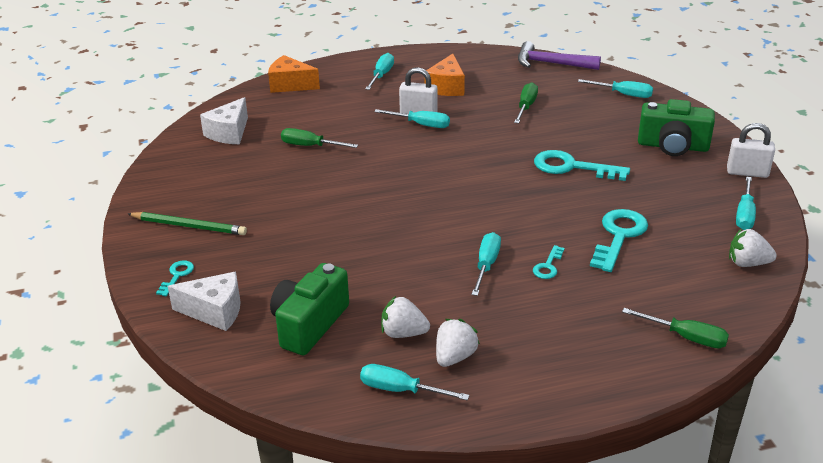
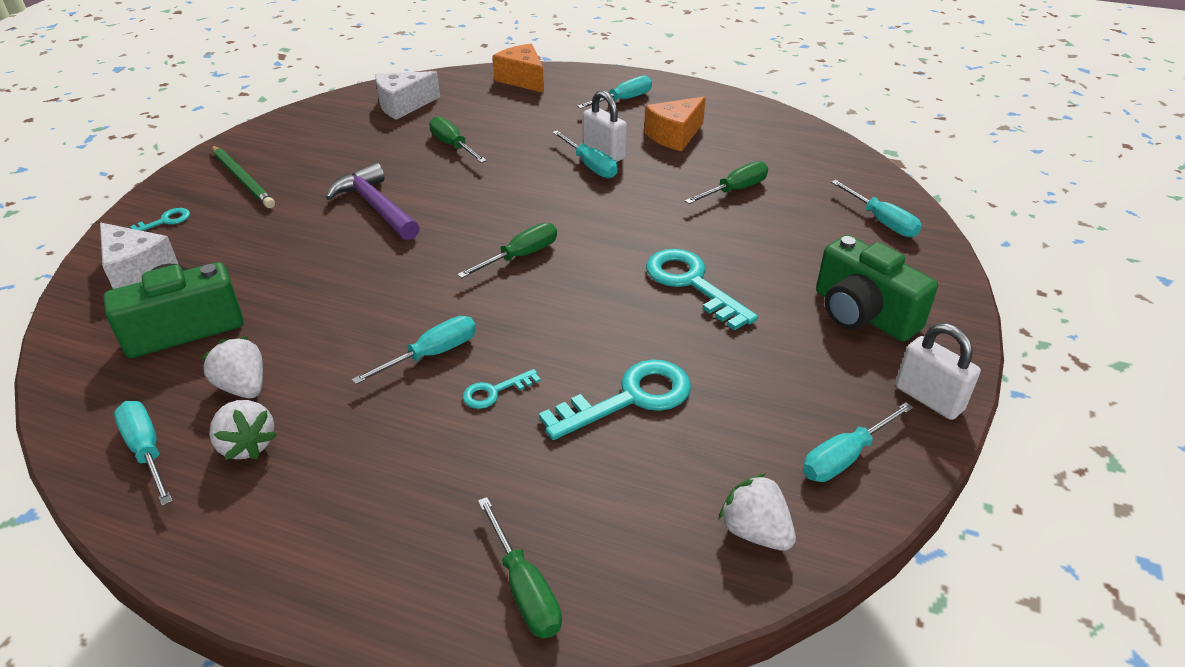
camera: 35 degrees right, 5 degrees up
(454, 357) = (247, 445): white strawberry -> white strawberry turned 75 degrees clockwise
(457, 193) = (520, 256): none -> green screwdriver
(551, 63) = (835, 152): purple hammer -> purple hammer (376, 206)

